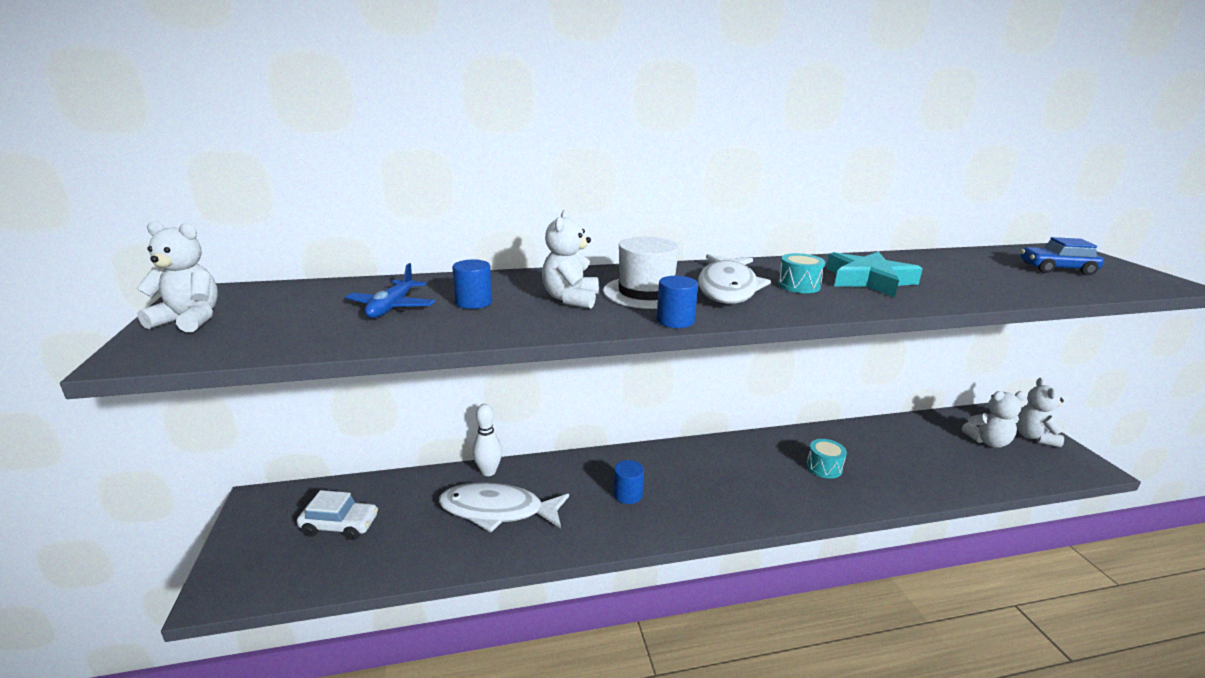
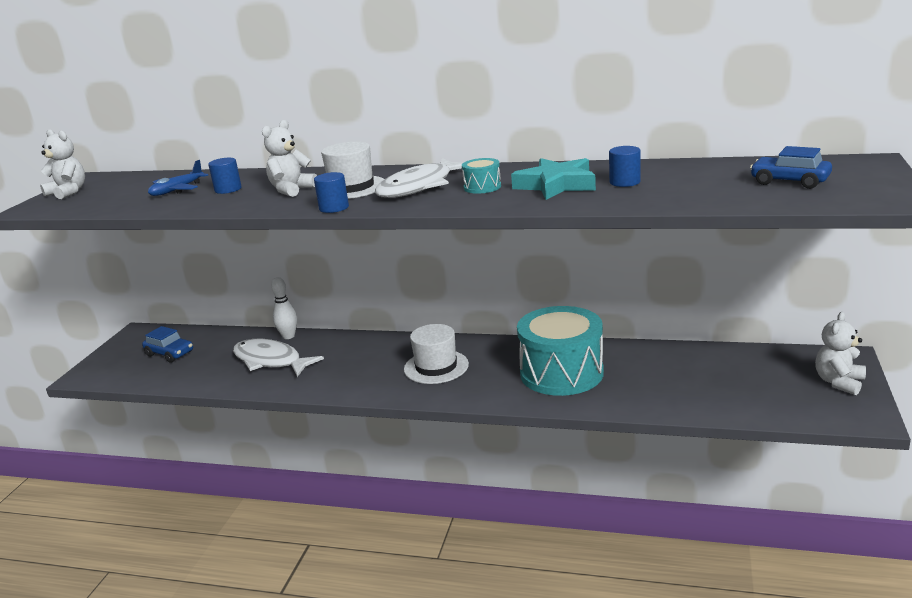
camera: 30 degrees right, 0 degrees up
(340, 526) = (170, 353): white car -> blue car
(628, 494) = (371, 366): blue cylinder -> blue cylinder (624, 182)
(698, 482) = (436, 367): none -> white hat
(824, 467) = (561, 373): turquoise drum -> turquoise drum, size x2.42
(988, 442) = (773, 378): white teddy bear -> none

